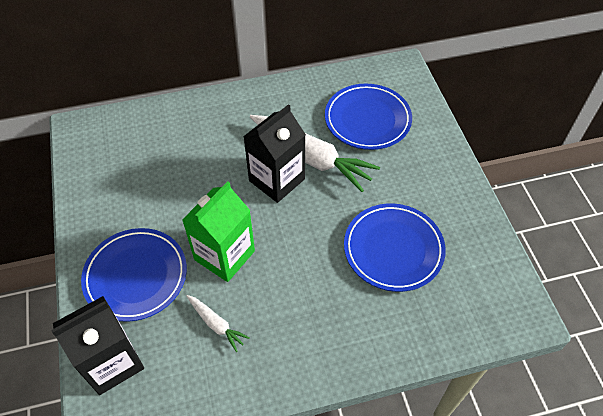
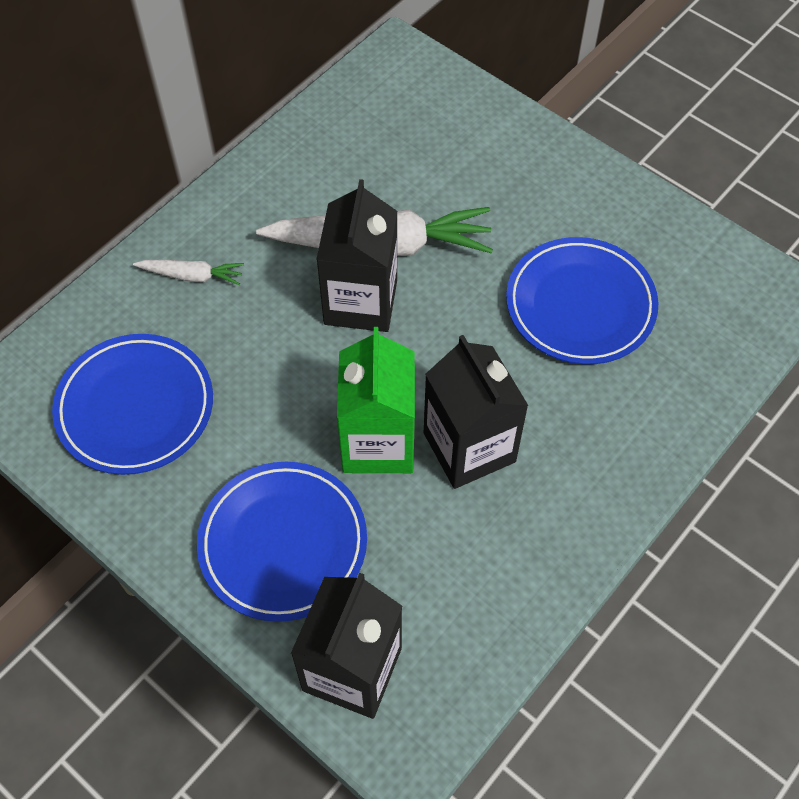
camera: 35 degrees left, 5 degrees up
(216, 324) = (444, 534): white carrot -> white carrot (192, 275)
(268, 287) = (469, 447): none -> black carton
(367, 120) = (411, 152): blue plate -> blue plate (135, 407)

